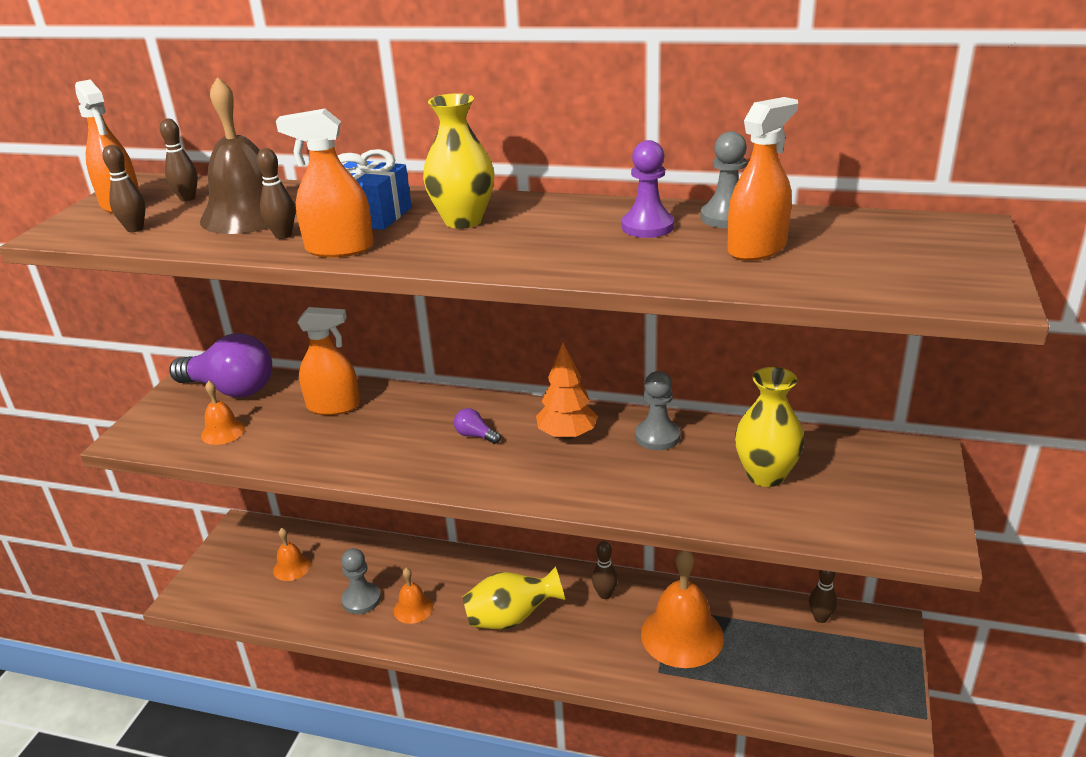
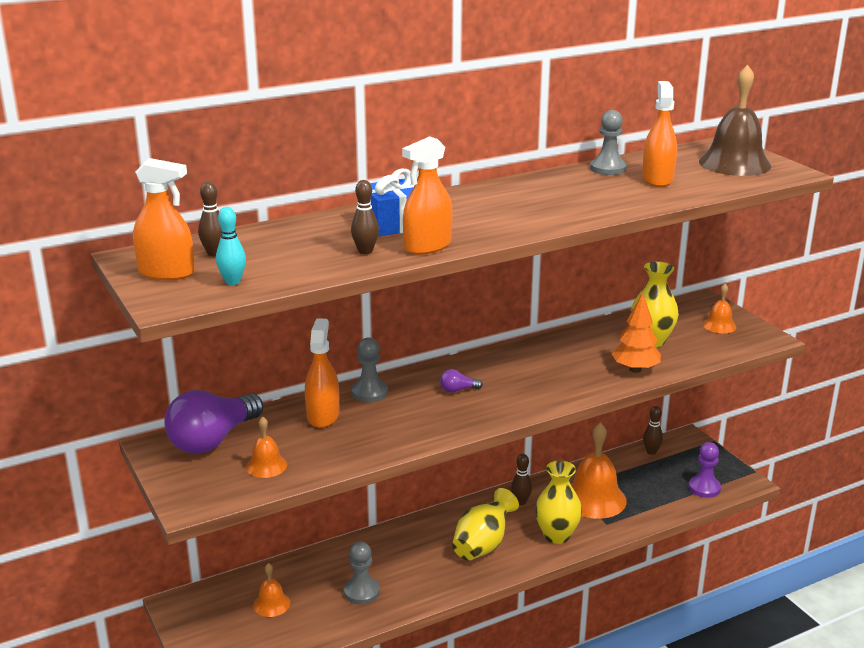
camera: 45 degrees left, 5 degrees down
(135, 229) = (232, 282): brown bowling pin -> turquoise bowling pin
(231, 389) = (213, 440): purple light bulb -> purple light bulb turned 150 degrees clockwise
(249, 214) = (300, 248): brown bell -> brown bell (734, 163)
(333, 406) = (323, 416): orange spray bottle -> orange spray bottle turned 45 degrees counterclockwise
(413, 608) = (408, 576): orange bell -> orange bell (719, 325)
(463, 220) = (464, 210): yellow vase -> yellow vase (556, 535)
(567, 435) = (513, 366): orange tree -> orange tree (635, 369)
(647, 227) = (579, 184): purple pawn -> purple pawn (704, 488)
(657, 437) = (565, 346): grey pawn -> grey pawn (369, 393)

